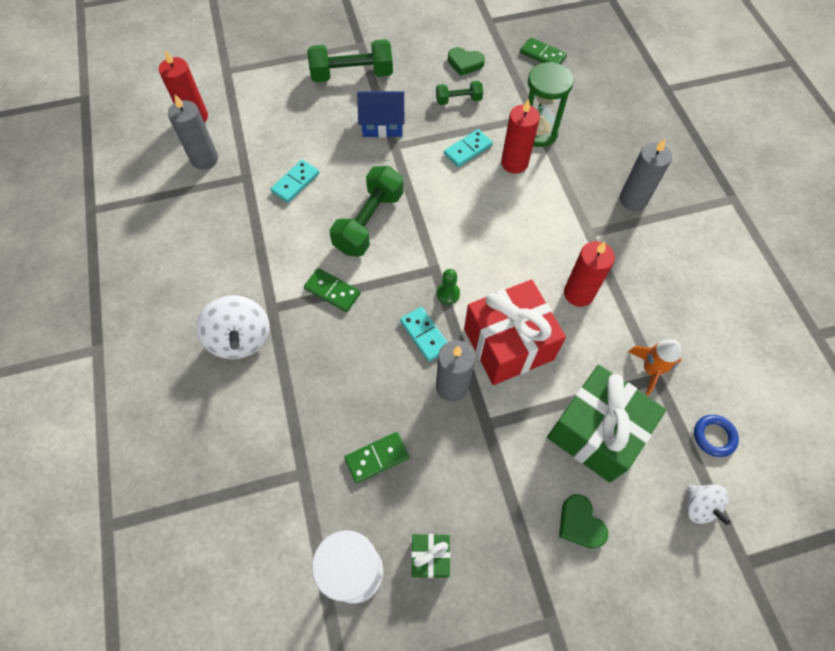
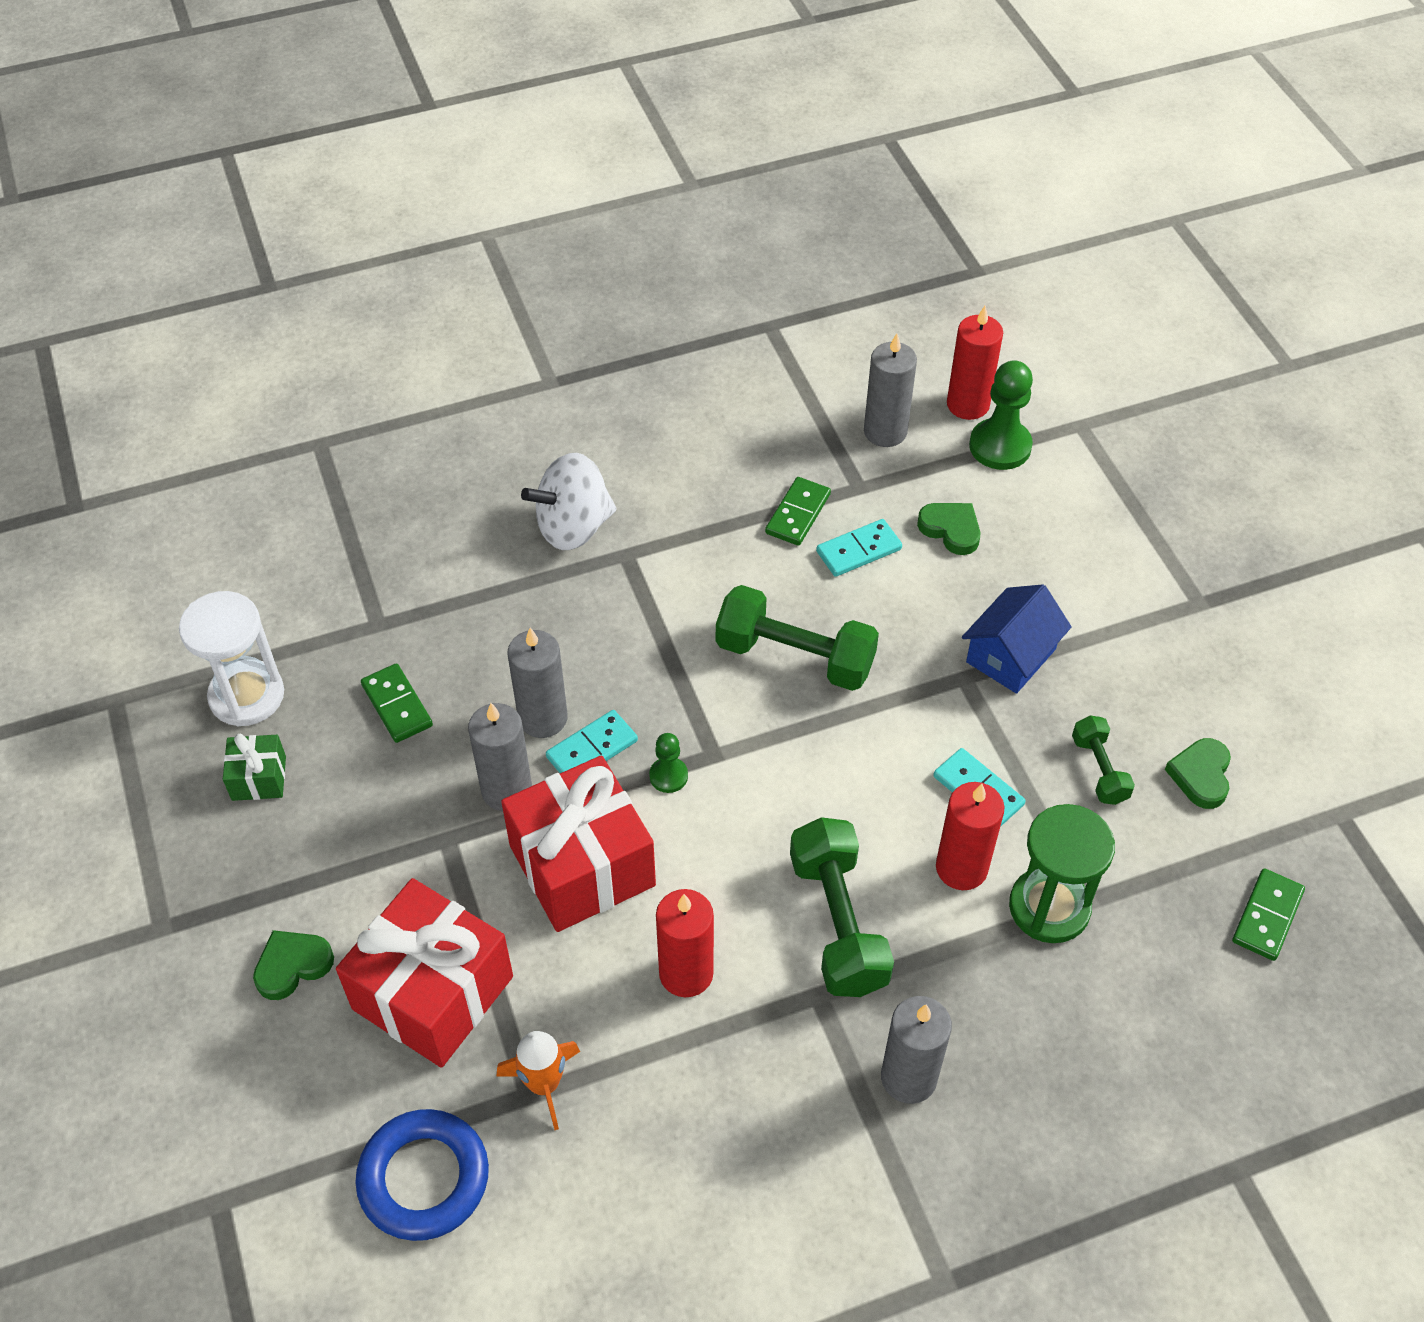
camera: 85 degrees right, 10 degrees down
(232, 107) = (1000, 446): none -> green pawn
(289, 138) = (951, 530): none -> green heart
(295, 182) = (858, 550): turquoise domino -> turquoise domino turned 60 degrees counterclockwise
(332, 291) = (660, 623): green domino -> green domino (798, 514)
(352, 75) = (1119, 598): green dumbbell -> green dumbbell (838, 923)
(382, 124) = (1011, 655): blue house -> blue house turned 45 degrees clockwise
(398, 363) = (543, 718): none -> grey candle
(596, 432) = (433, 992): green gift -> red gift
(699, 506) = (309, 1141): white spinning top -> none
(714, 436) = (424, 1178): blue ring -> blue ring, size x1.79

